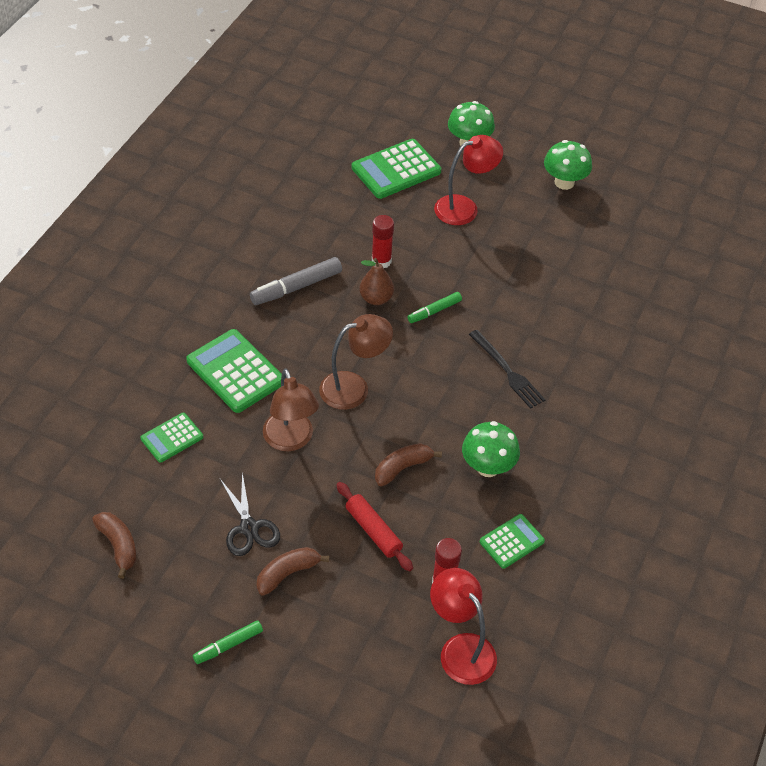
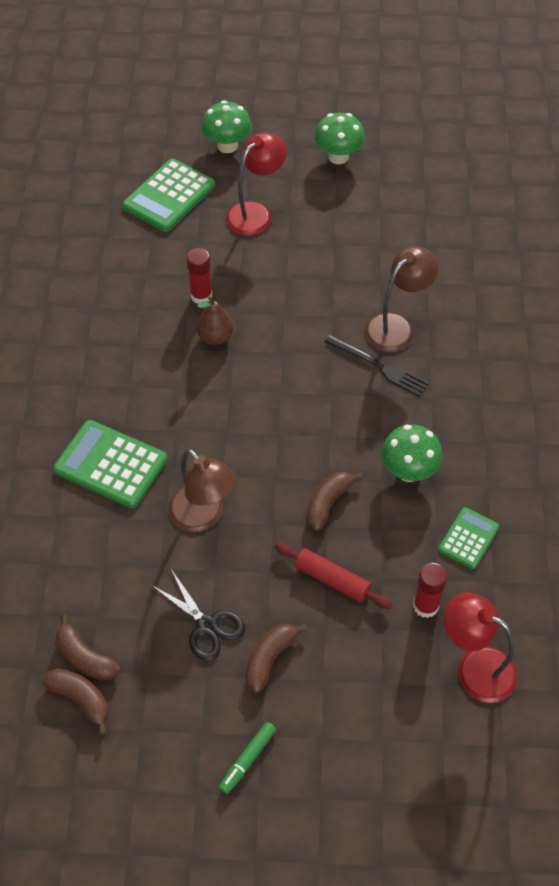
camera: 20 degrees left, 5 degrees up
(138, 515) = (85, 657): none -> brown banana
(172, 438) = (80, 560): green calculator -> none
(296, 287) = (129, 353): grey marker -> none
(354, 387) = (239, 437): brown lamp -> brown lamp (396, 326)
(434, 311) = (279, 330): green marker -> none

